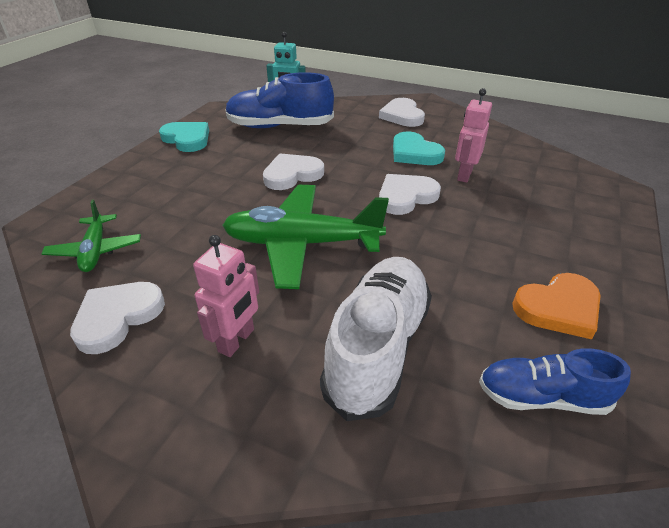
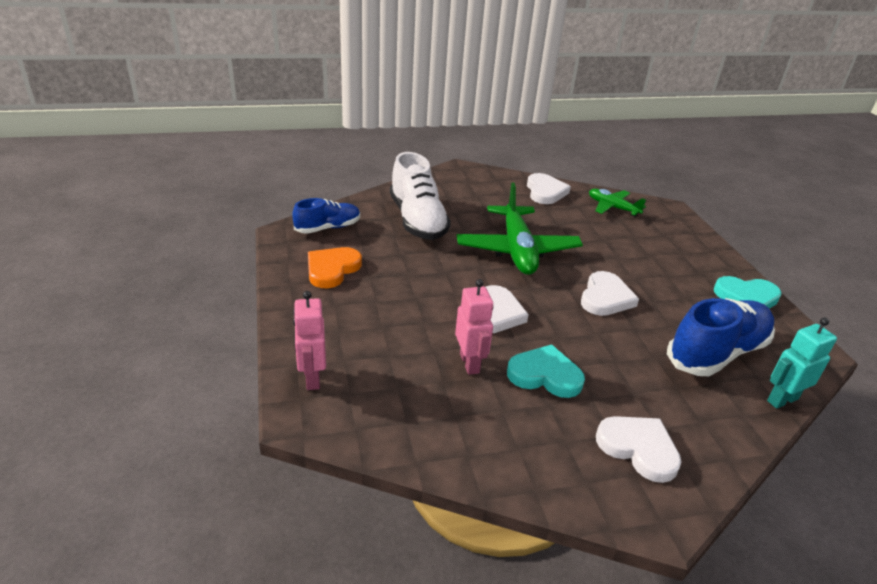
camera: 140 degrees right, 5 degrees down
(237, 340) = (482, 202): pink robot -> pink robot (312, 378)
(302, 244) = (517, 250): green plane -> green plane turned 120 degrees clockwise

